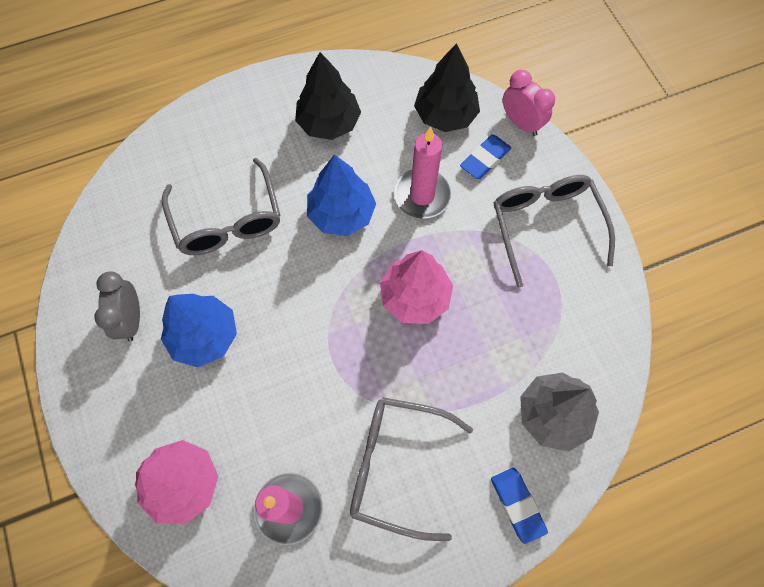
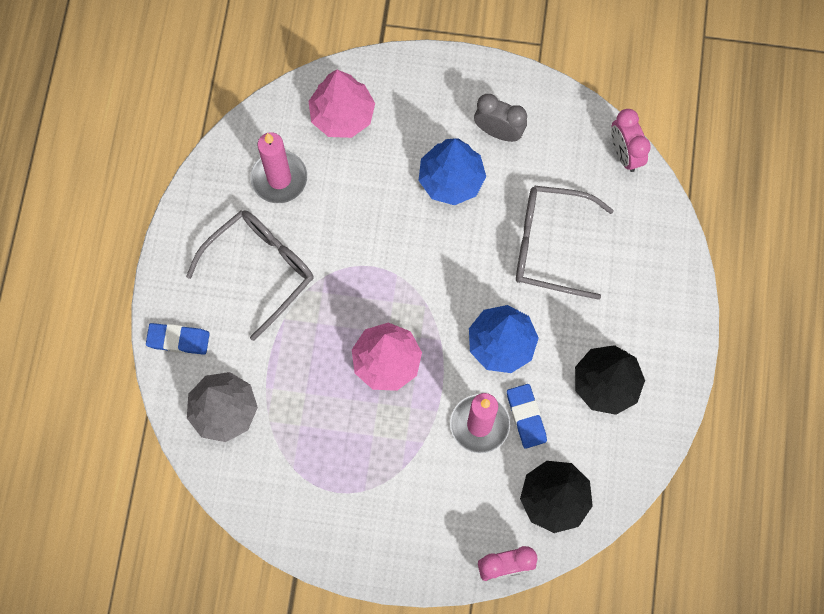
camera: 120 degrees right, 5 degrees up
(105, 203) = (624, 154): none -> pink clock
(485, 159) = (485, 506): blue eraser -> blue eraser (526, 417)
(545, 225) = (386, 517): grey glasses -> none

